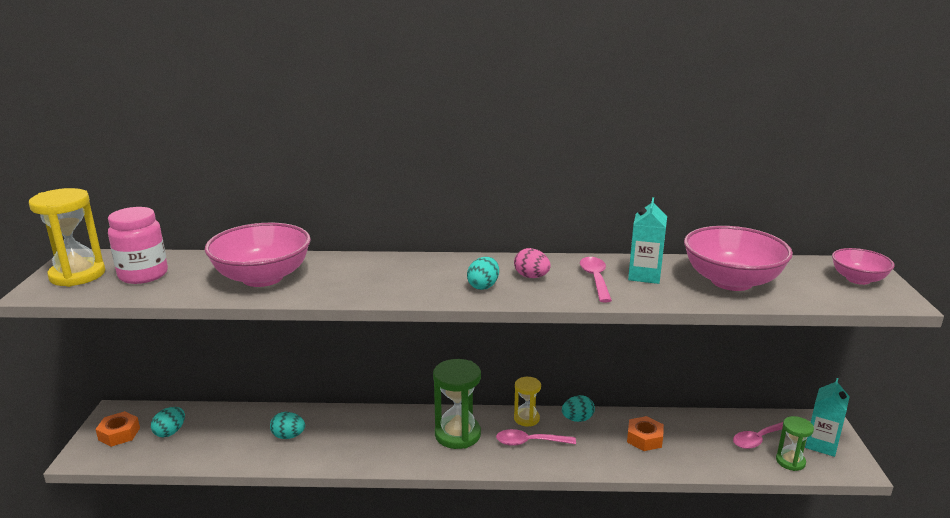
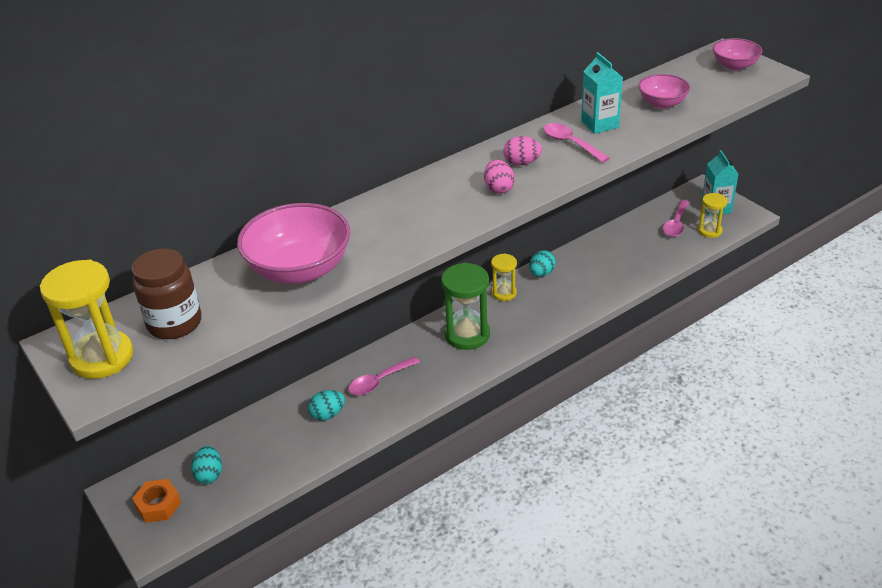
camera: 35 degrees left, 15 degrees up
(143, 275) = (174, 323): pink jar -> brown jar
(483, 286) = (498, 188): turquoise egg -> pink egg
(529, 442) = (528, 311): pink spoon -> pink spoon (379, 381)
(644, 438) = (604, 264): orange nut -> none
(731, 281) = (662, 103): pink bowl -> pink bowl, size x0.56
(790, 461) = (709, 231): green hourglass -> yellow hourglass

